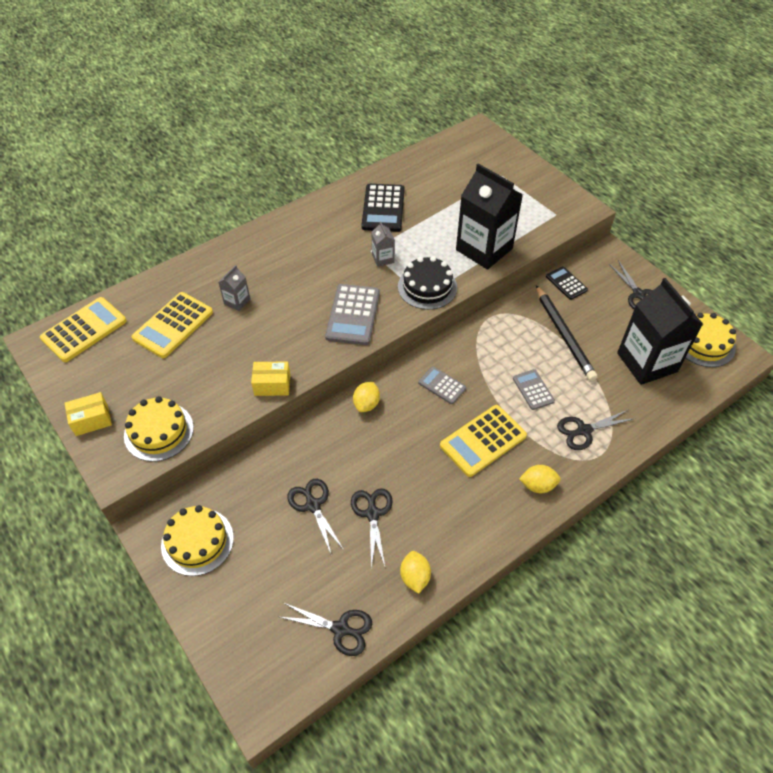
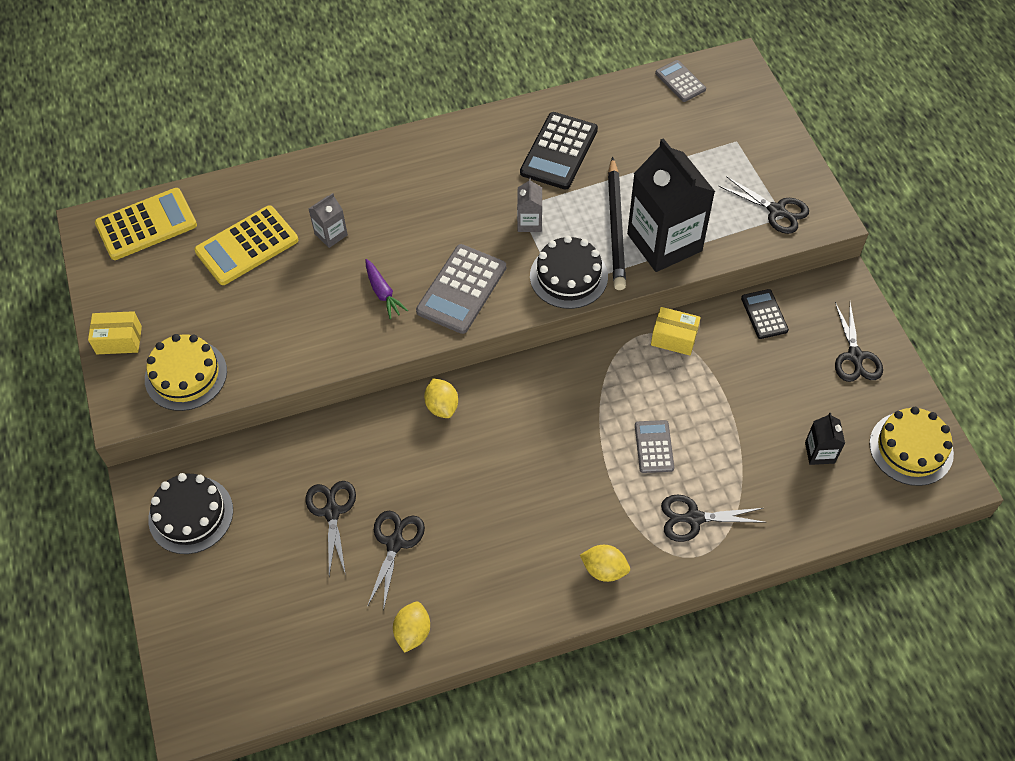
camera: 20 degrees right, 5 degrees up
(197, 541) = (191, 515): yellow cake -> black cake
(272, 385) = (332, 354): yellow box -> yellow box (674, 338)
(294, 332) = (383, 293): none -> purple carrot
(340, 629) = (307, 663): black scissors -> black scissors (776, 210)
(366, 404) = (442, 406): yellow lemon -> yellow lemon turned 60 degrees counterclockwise
(442, 385) = (542, 408): grey calculator -> grey calculator (680, 81)
(483, 441) = (562, 494): yellow calculator -> none
(564, 335) = (727, 385): black pencil -> black pencil (616, 227)
(647, 362) = (819, 452): black carton -> black carton, size x0.44

